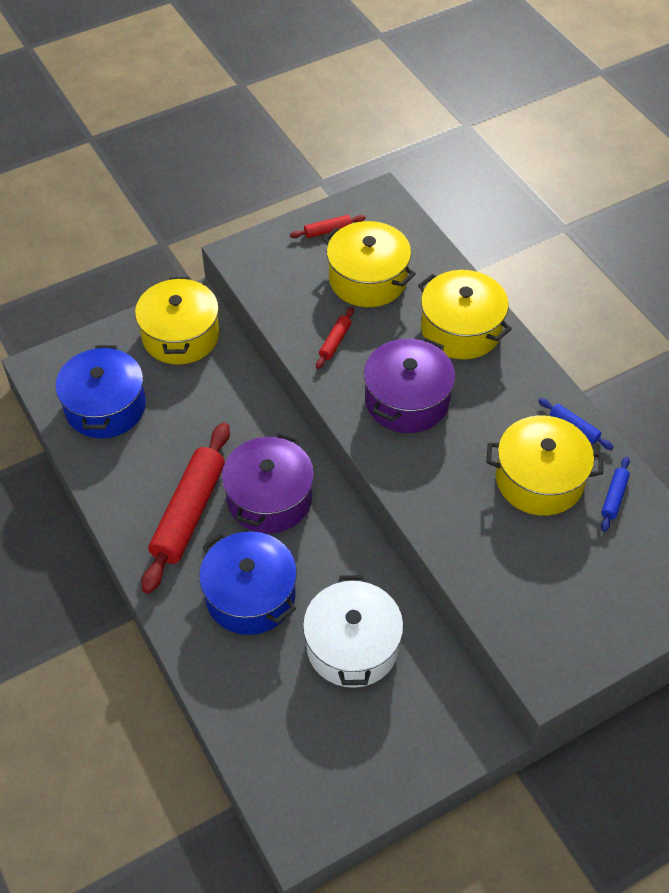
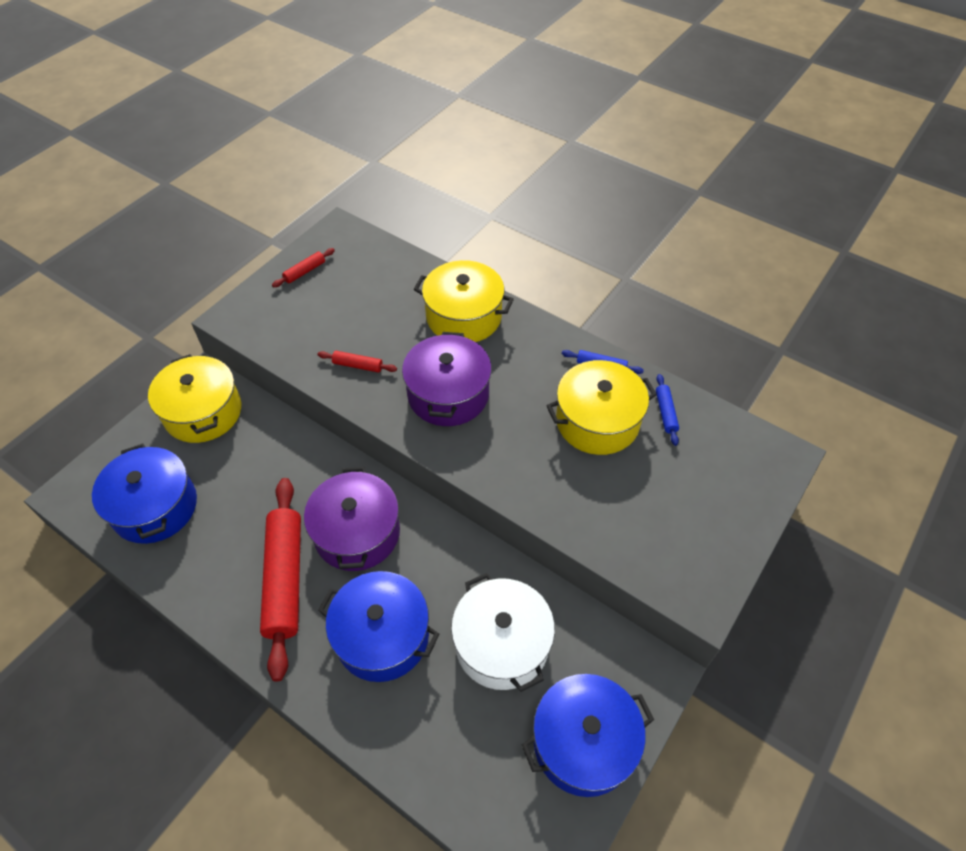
camera: 25 degrees left, 0 degrees up
(335, 342) = (358, 365): red rolling pin -> red rolling pin turned 75 degrees counterclockwise
(368, 279) = (361, 301): yellow pot -> none
(382, 757) = (583, 742): none -> blue pot

